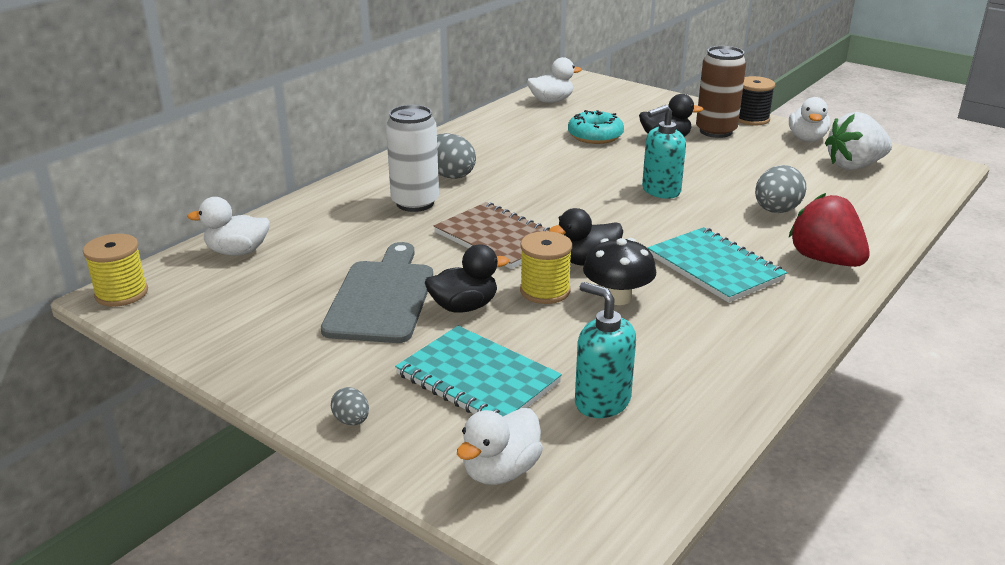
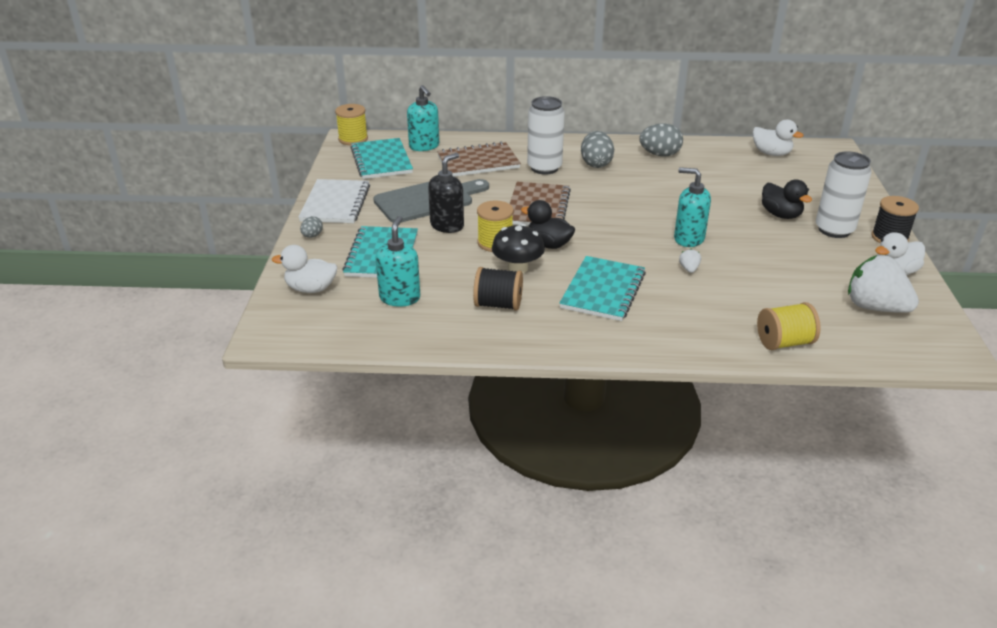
camera: 55 degrees right, 5 degrees up
(223, 294) = (381, 161): none -> turquoise notebook
(237, 251) = (424, 146): white duck -> turquoise soap dispenser
(286, 370) = (335, 203): none -> white notebook
(338, 233) = (478, 162): none -> brown notebook
(464, 307) = (447, 225): black duck -> black soap dispenser
(595, 136) = (739, 188): turquoise donut -> none
(684, 338) = (498, 304): none -> black spool
(716, 131) = (834, 230): brown can -> white can
(717, 212) = (689, 269): none -> white strawberry
(776, 211) = (728, 292): grey egg -> grey egg (660, 155)
(825, 260) = (676, 332): red strawberry -> none
(881, 220) = (784, 342): none -> yellow spool

